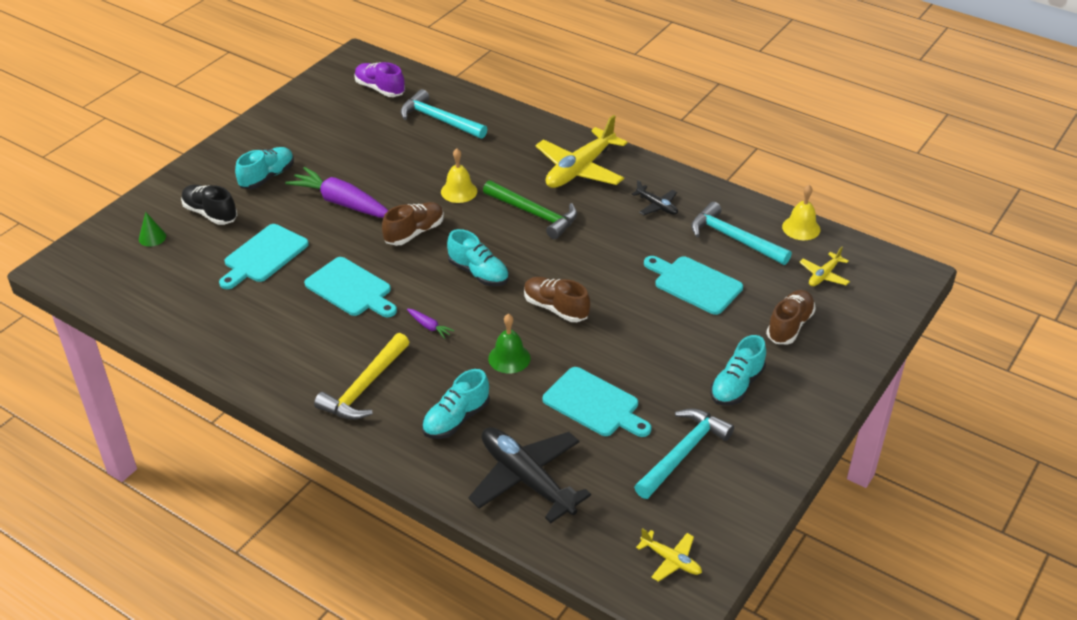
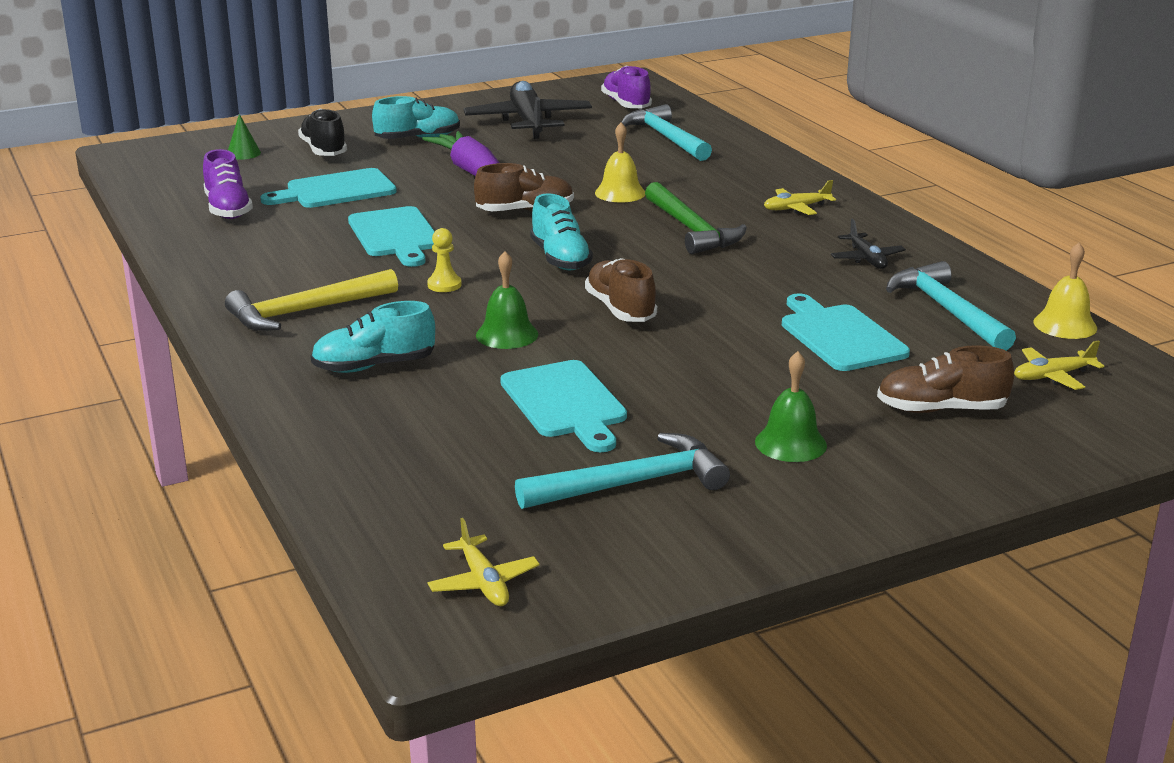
camera: 30 degrees right, 15 degrees down
(205, 304) = (228, 209): none -> purple shoe
(429, 326) = (444, 285): purple carrot -> yellow pawn
(526, 479) = (390, 442): black plane -> black plane (528, 122)
(579, 169) = (796, 208): yellow plane -> yellow plane, size x0.48
(736, 385) = (790, 443): turquoise shoe -> green bell
(789, 326) = (941, 409): brown shoe -> brown shoe turned 150 degrees counterclockwise

